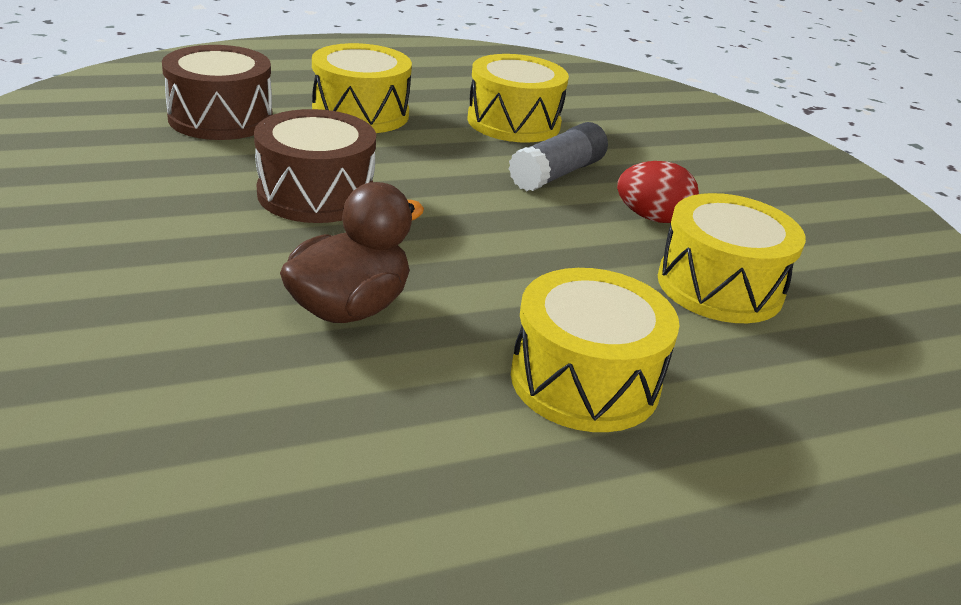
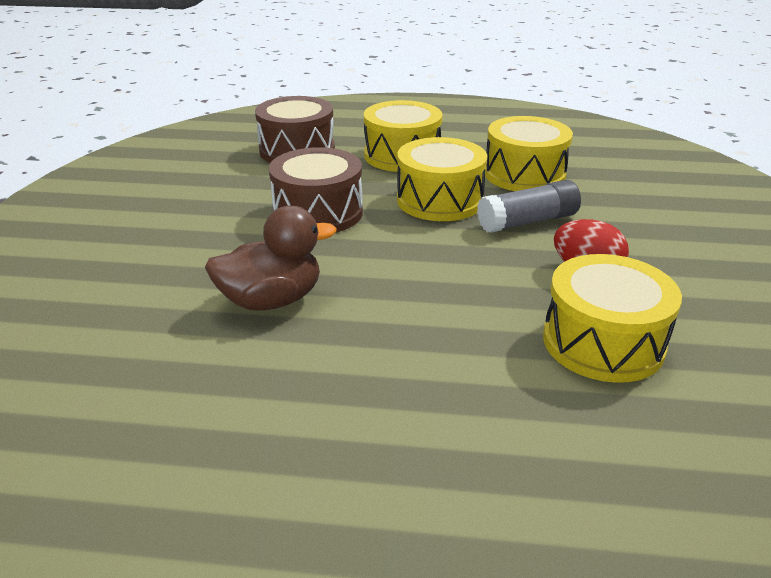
camera: 30 degrees right, 0 degrees up
(585, 380) = (406, 395): yellow drum -> yellow drum (440, 200)

